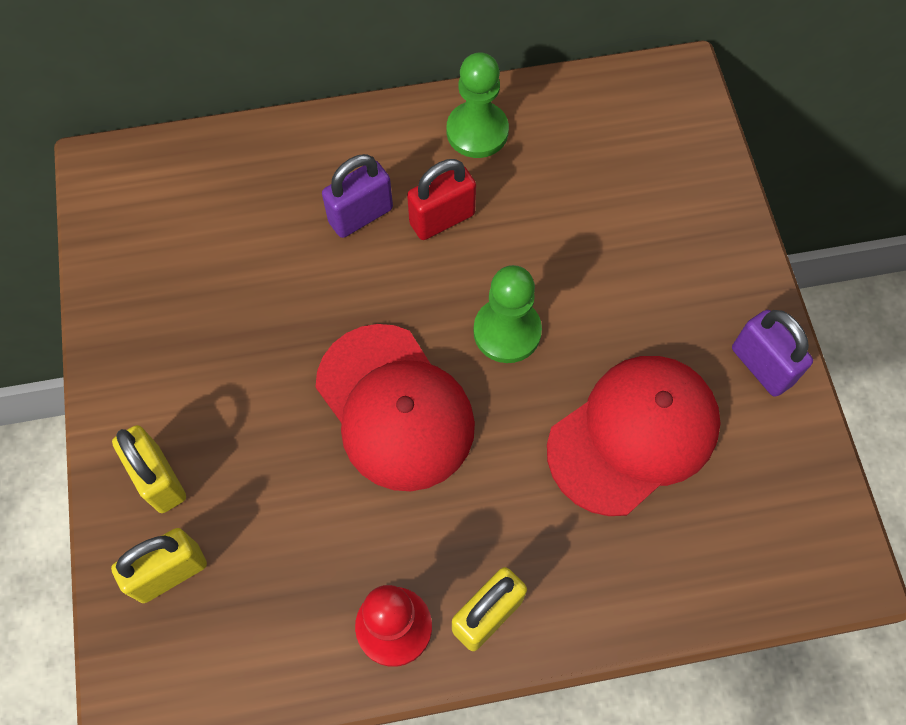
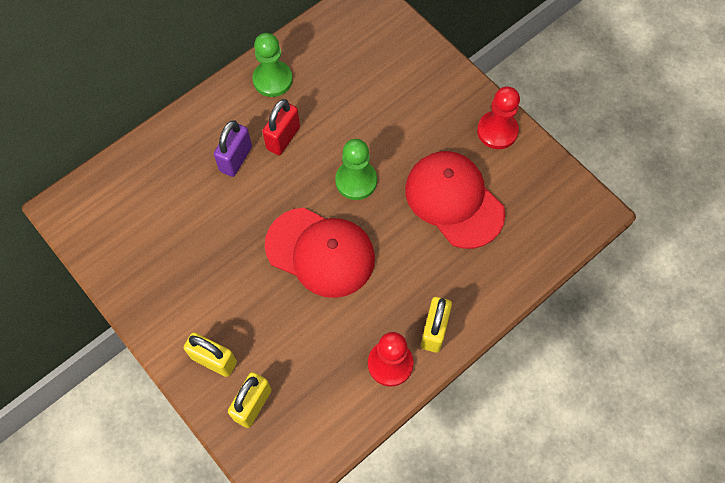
camera: 30 degrees left, 0 degrees up
(634, 435) = (454, 200): red cap -> red cap turned 60 degrees counterclockwise
(761, 366) = (497, 131): purple padlock -> red pawn

